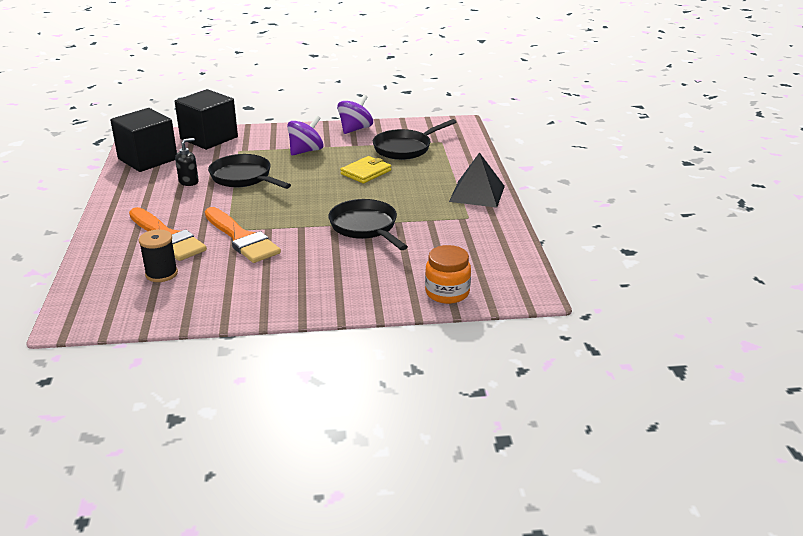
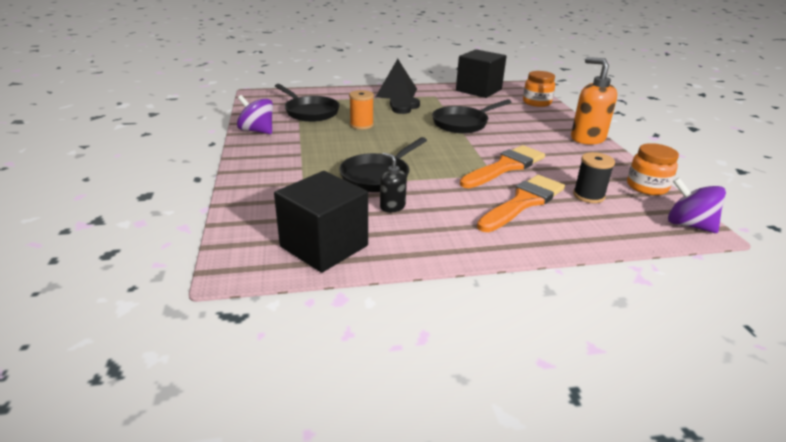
camera: 95 degrees left, 0 degrees up
(162, 316) = (647, 187): none -> orange jar
(209, 138) = (258, 209): black cube -> black cube (478, 90)
(305, 307) = (587, 138): none -> orange soap dispenser
(306, 151) = (310, 150): purple spinning top -> purple spinning top (688, 225)
(366, 172) = (361, 125): yellow wallet -> orange spool
(422, 196) = (404, 107): none -> black heart

